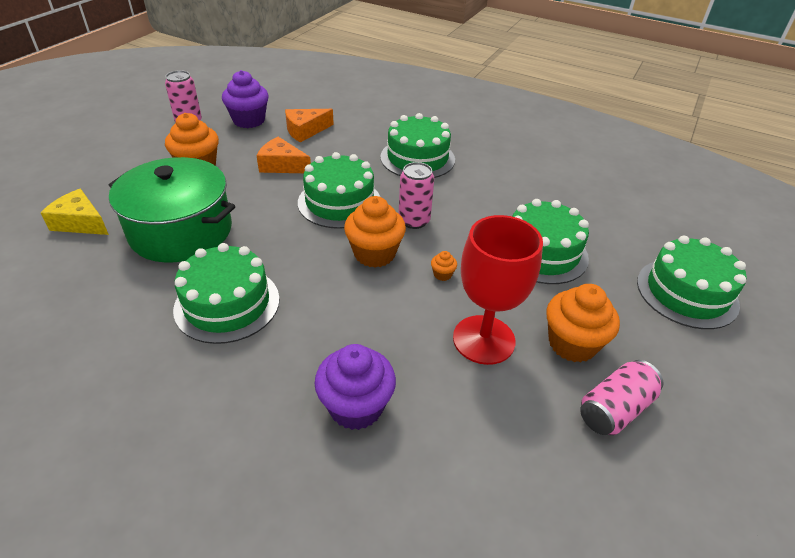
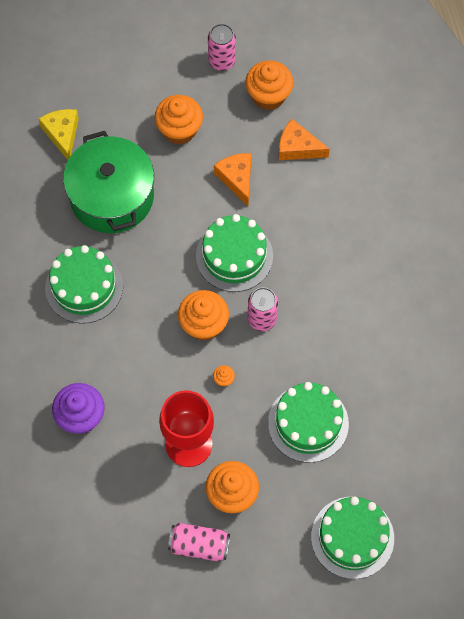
camera: 50 degrees right, 25 degrees up
(249, 120) = (268, 96): purple cupcake -> orange cupcake
(417, 158) = (344, 257): green cake -> none

